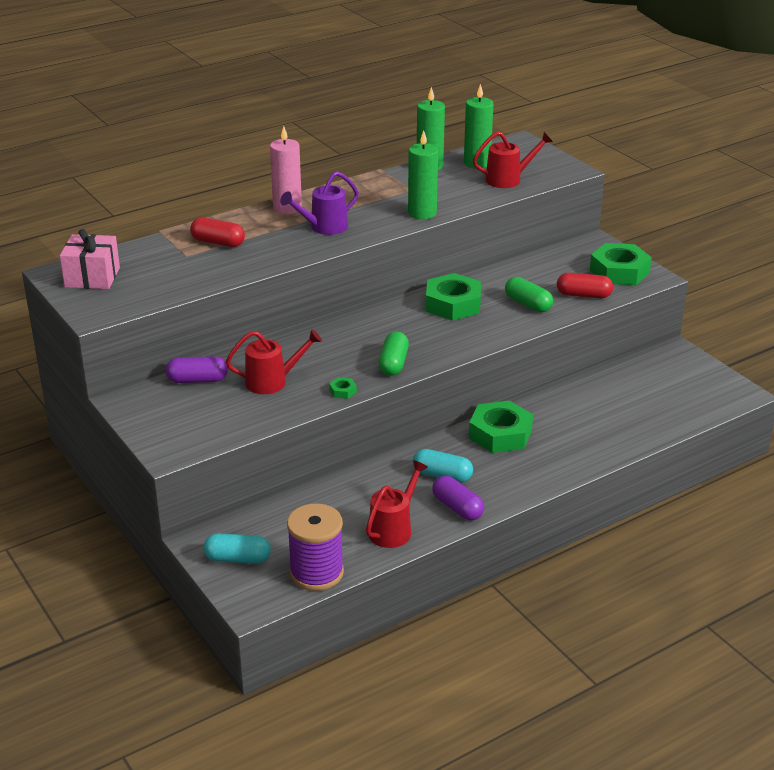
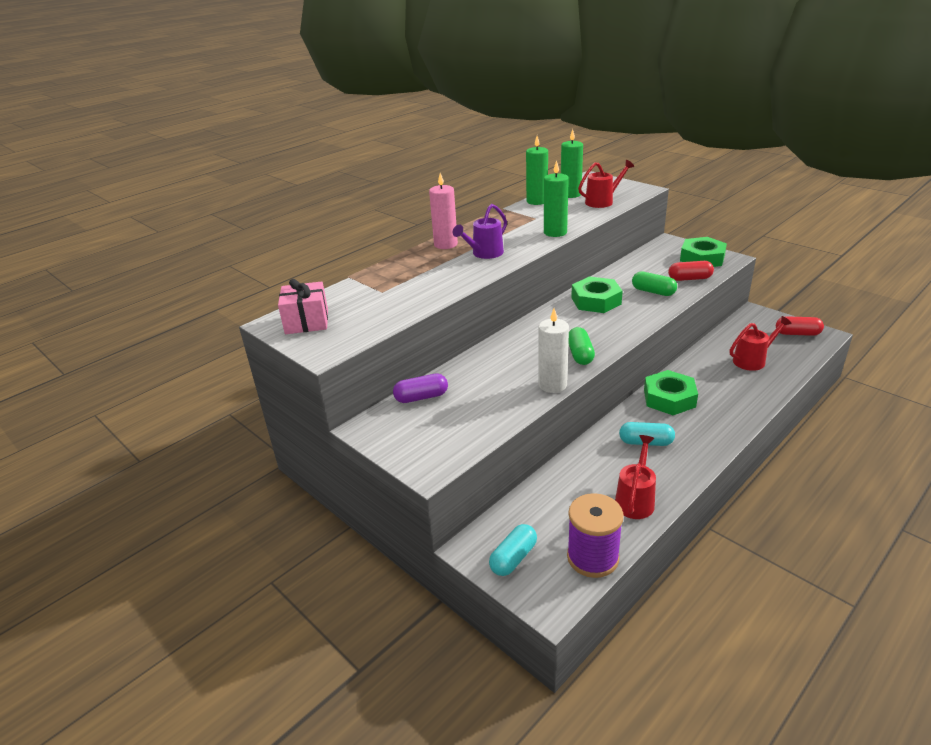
camera: 10 degrees left, 0 degrees up
(218, 242) = (403, 277): red capsule -> red capsule (797, 333)
(237, 559) = (513, 558): turquoise capsule -> turquoise capsule turned 45 degrees counterclockwise
(273, 382) = (488, 387): red watering can -> red watering can (753, 360)
(343, 391) = (552, 385): green nut -> white candle
(457, 508) = (676, 469): purple capsule -> none

